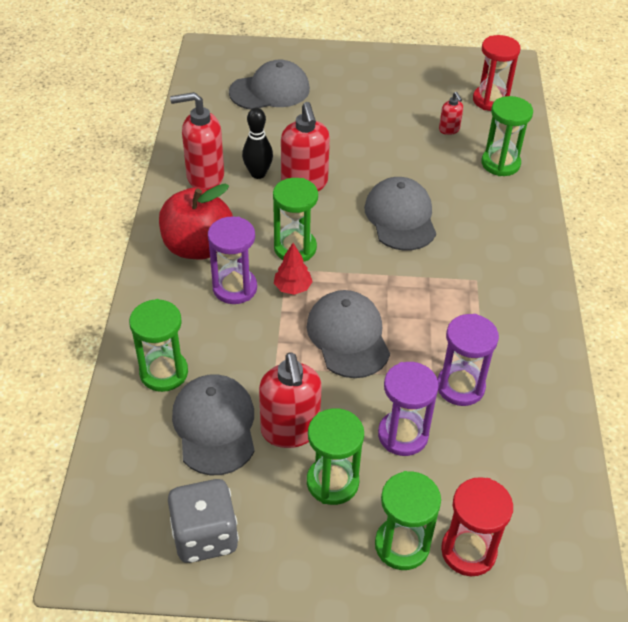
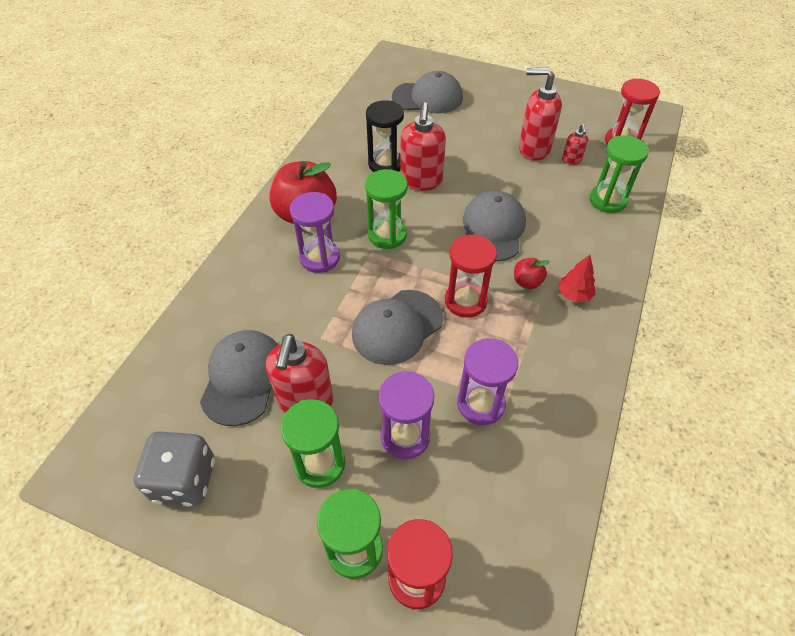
camera: 20 degrees right, 5 degrees up
(164, 372) = (225, 317): green hourglass -> none
(204, 177) = (340, 157): red soap dispenser -> red soap dispenser (533, 149)
(258, 174) = (385, 164): black bowling pin -> black hourglass
(292, 288) = (369, 270): red tree -> red tree (574, 295)
(348, 336) = (397, 327): grey cap -> grey cap turned 135 degrees counterclockwise
(404, 295) = (465, 301): none -> red hourglass
(456, 262) = (527, 282): none -> red apple

